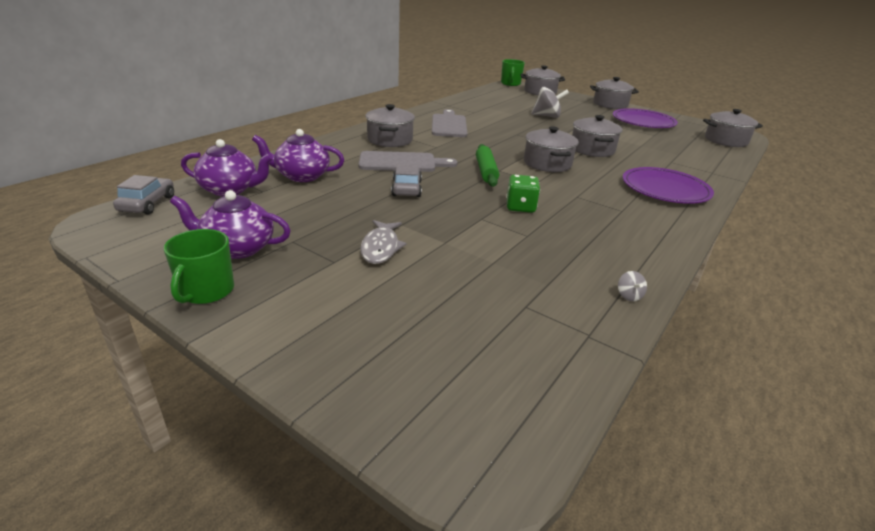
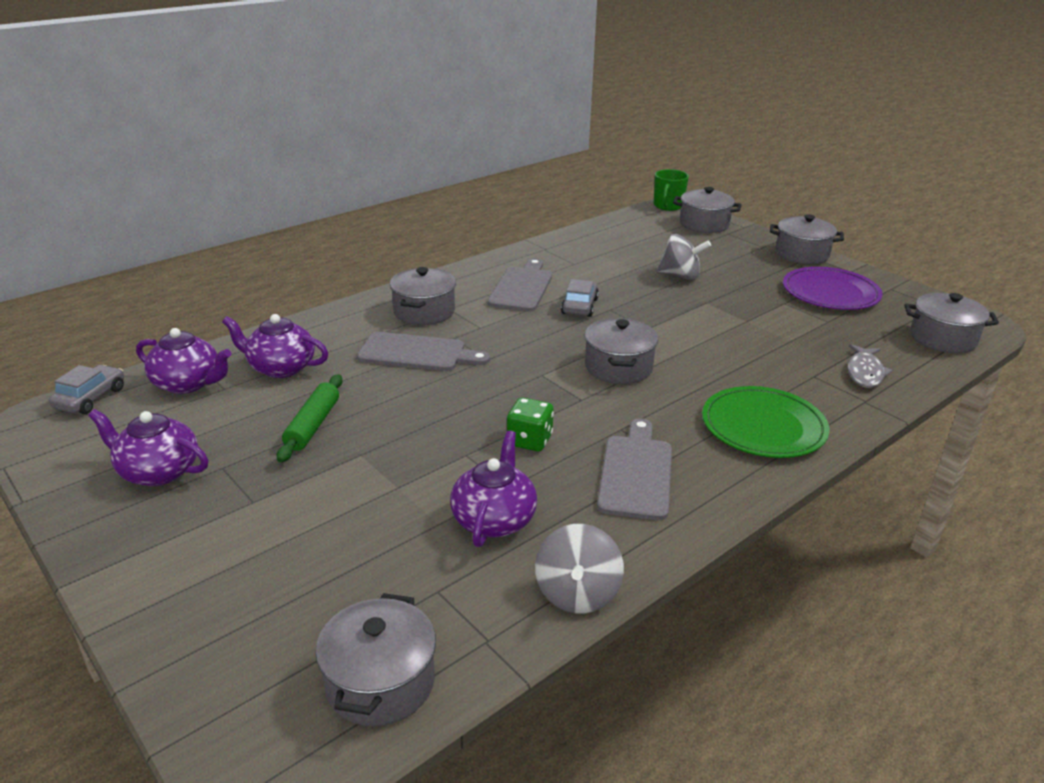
camera: 15 degrees right, 0 degrees up
(206, 291) = (101, 526): green mug -> none
(380, 247) = (316, 487): grey fish -> grey fish (864, 372)
(406, 189) = (398, 398): grey car -> grey car (579, 306)
(486, 171) = (521, 376): green rolling pin -> green rolling pin (313, 425)
(532, 256) = (494, 519): none -> purple teapot
(592, 149) = (705, 345): grey pot -> grey pot (380, 682)
(608, 220) = (636, 473): none -> grey cutting board
(629, 296) = (577, 593): grey spinning top -> grey spinning top, size x2.28
(665, 189) = (763, 426): purple plate -> green plate

